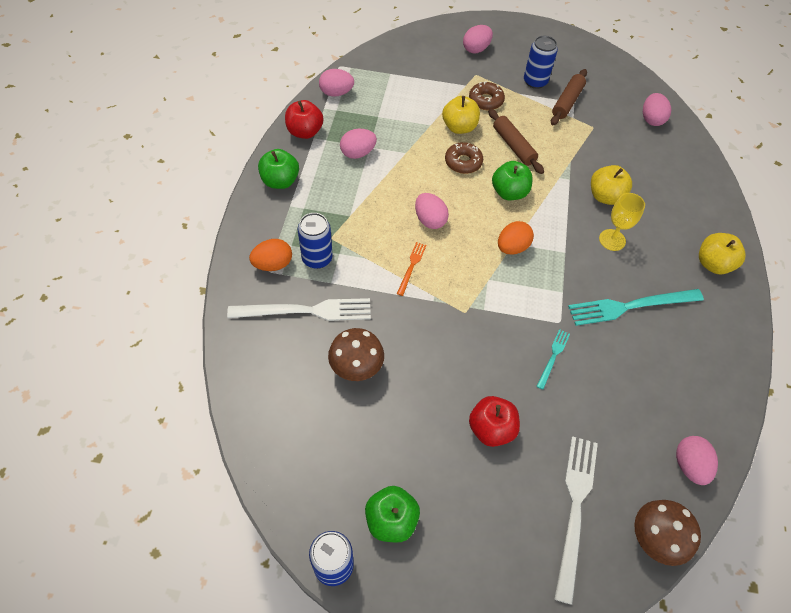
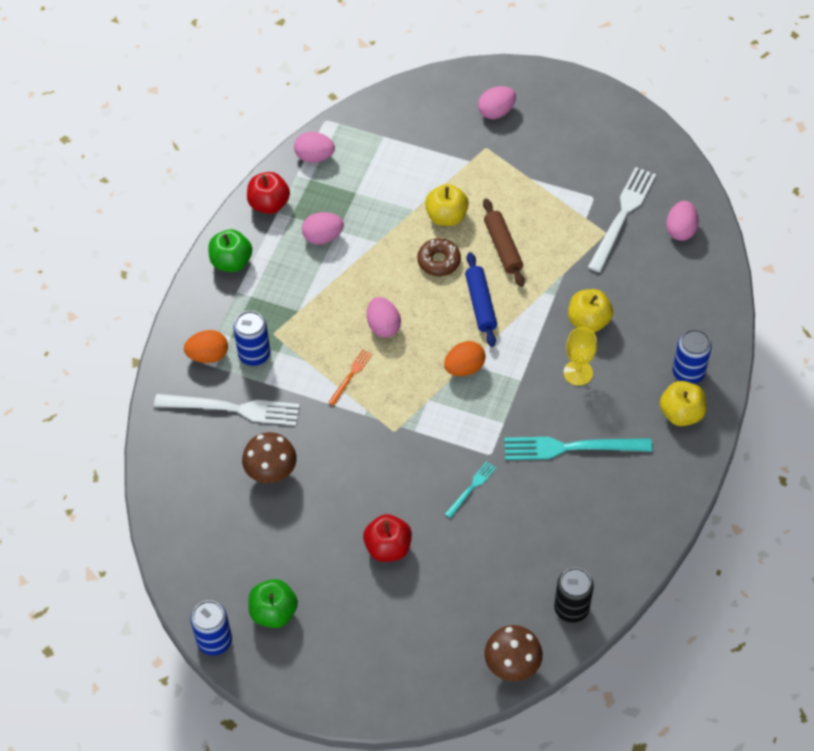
camera: 15 degrees right, 0 degrees up
(485, 100) = (487, 184): brown donut -> none
(509, 192) = (480, 304): green apple -> blue rolling pin
(535, 82) = (555, 164): blue can -> blue can (688, 373)
(567, 102) = (585, 196): brown rolling pin -> none
(574, 509) = (446, 629): white fork -> white fork (622, 216)
(689, 465) = (571, 608): pink egg -> black can

